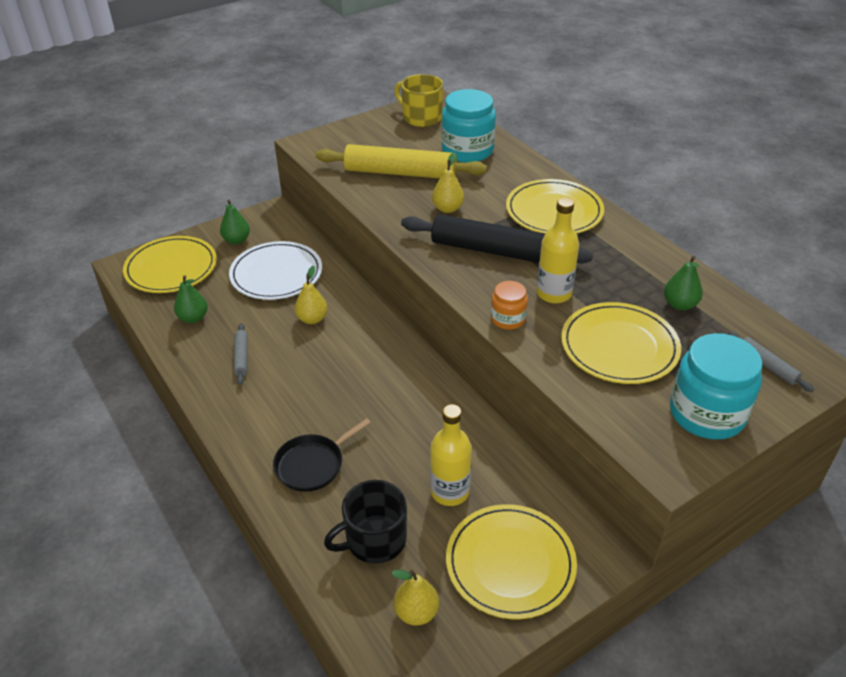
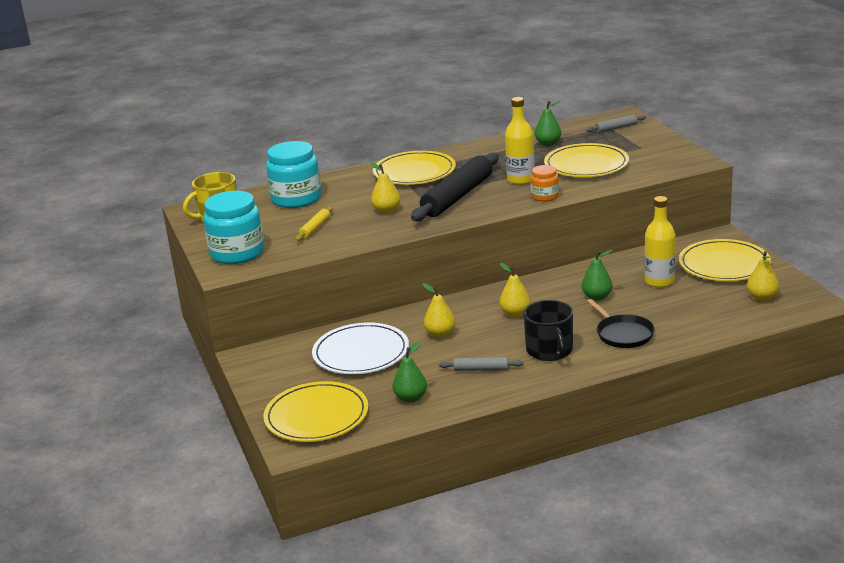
camera: 75 degrees left, 15 degrees down
(236, 240) = (287, 377): green pear -> green pear (597, 297)
(357, 368) = (515, 313): none -> yellow pear
(374, 540) = (700, 310): black mug -> black mug (550, 350)
(400, 173) = (315, 228): yellow rolling pin -> yellow rolling pin, size x0.45
(706, 413) = (655, 148): turquoise jar -> turquoise jar (237, 253)

